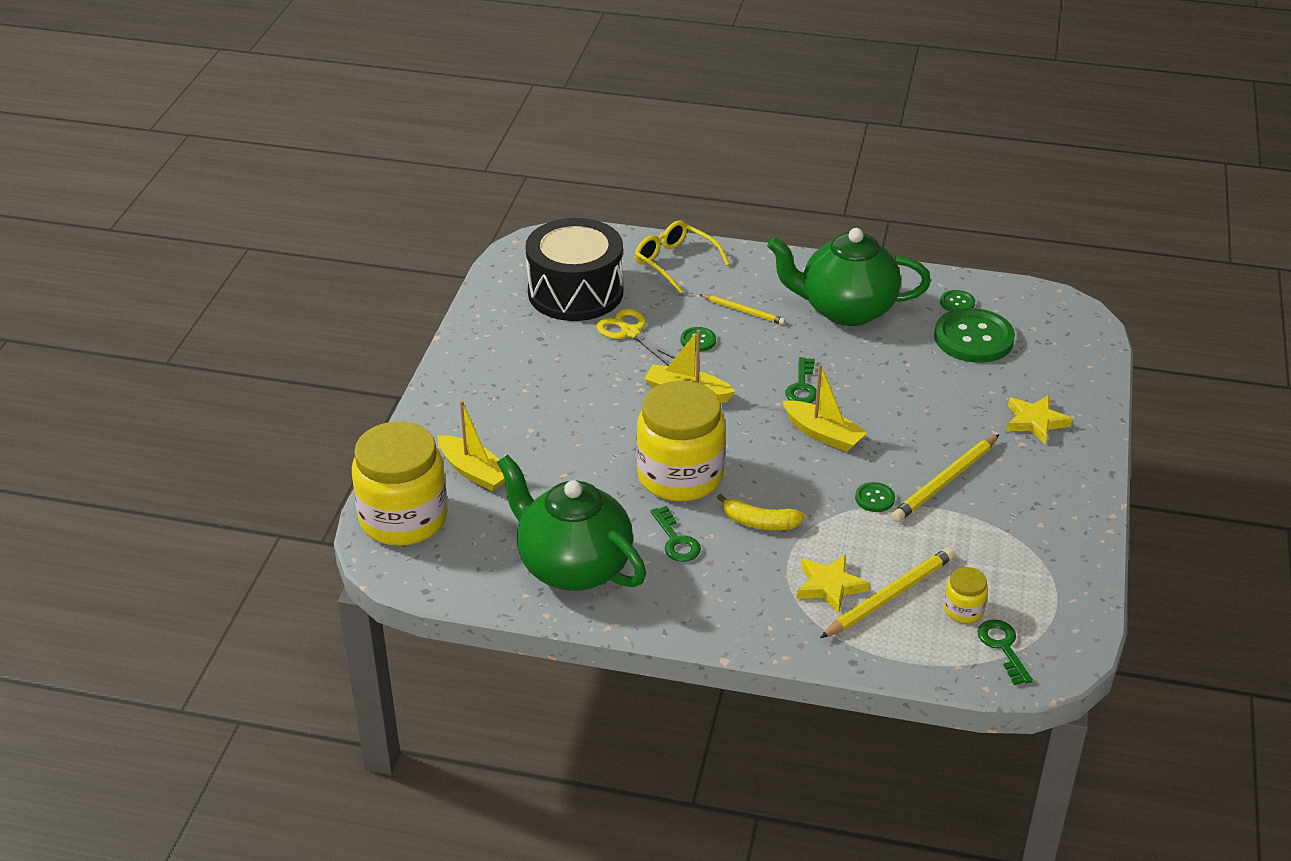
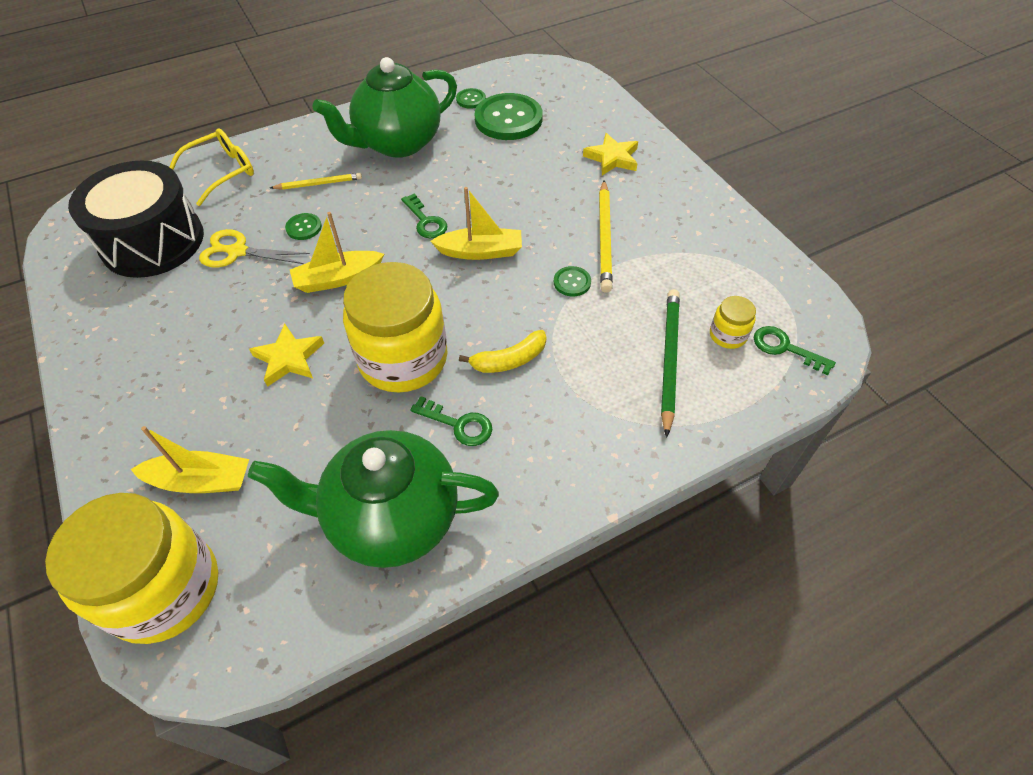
camera: 40 degrees left, 15 degrees up
(674, 262) = (222, 172): yellow glasses -> yellow glasses turned 135 degrees clockwise
(829, 586) = (619, 382): yellow star -> yellow star (289, 358)
(889, 596) = (669, 360): yellow pencil -> green pencil

